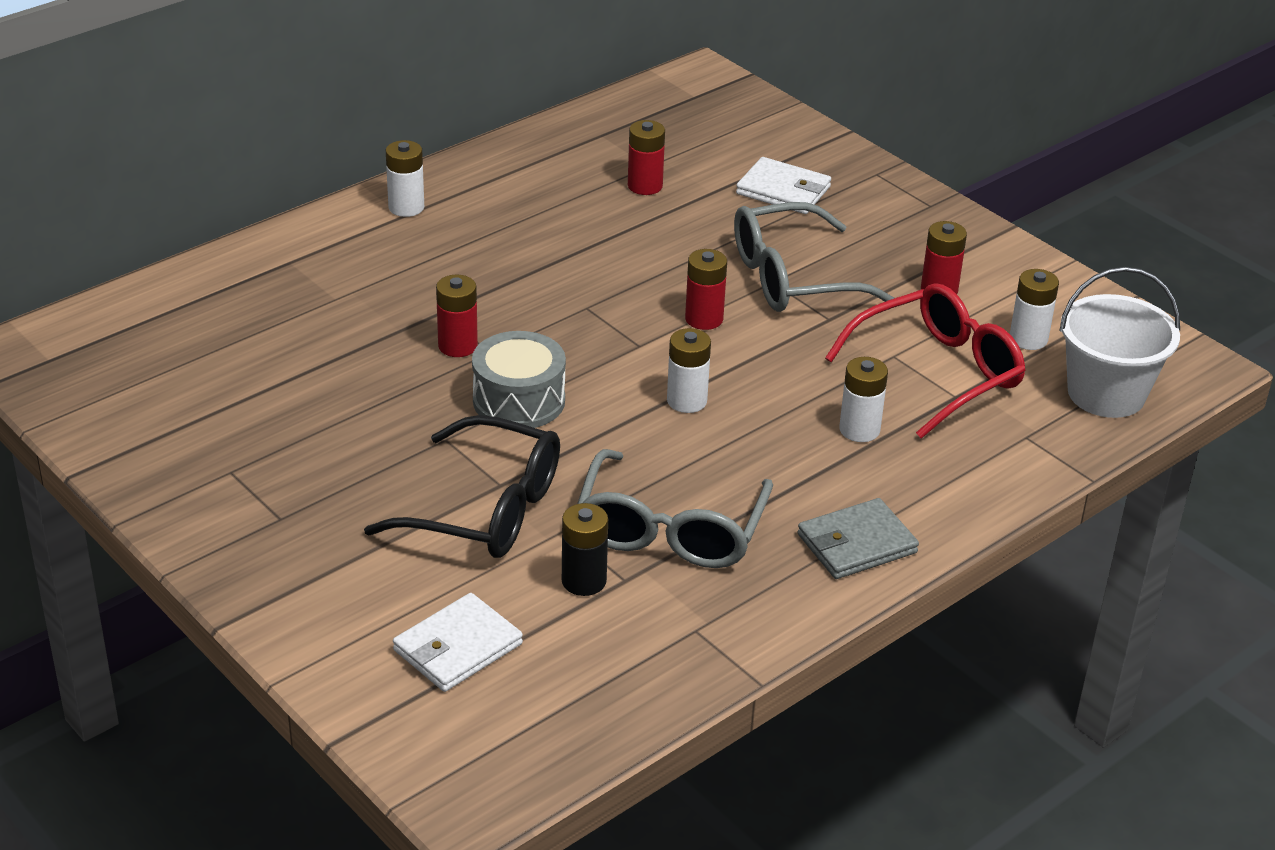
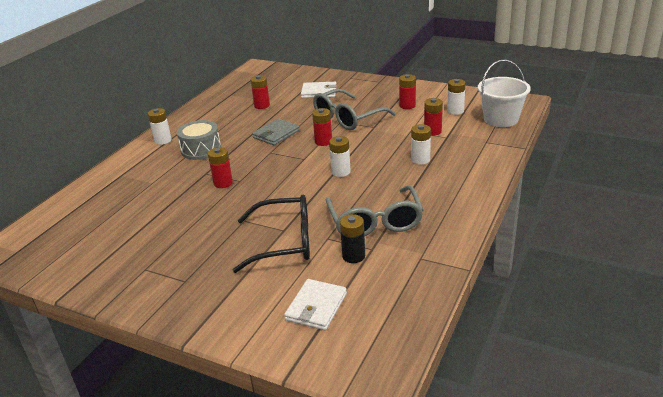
camera: 20 degrees left, 5 degrees down
(519, 400) = (267, 195): grey drum -> grey drum (201, 149)
(856, 544) = (457, 200): grey wallet -> grey wallet (276, 134)
(938, 372) = (432, 131): red glasses -> red battery

